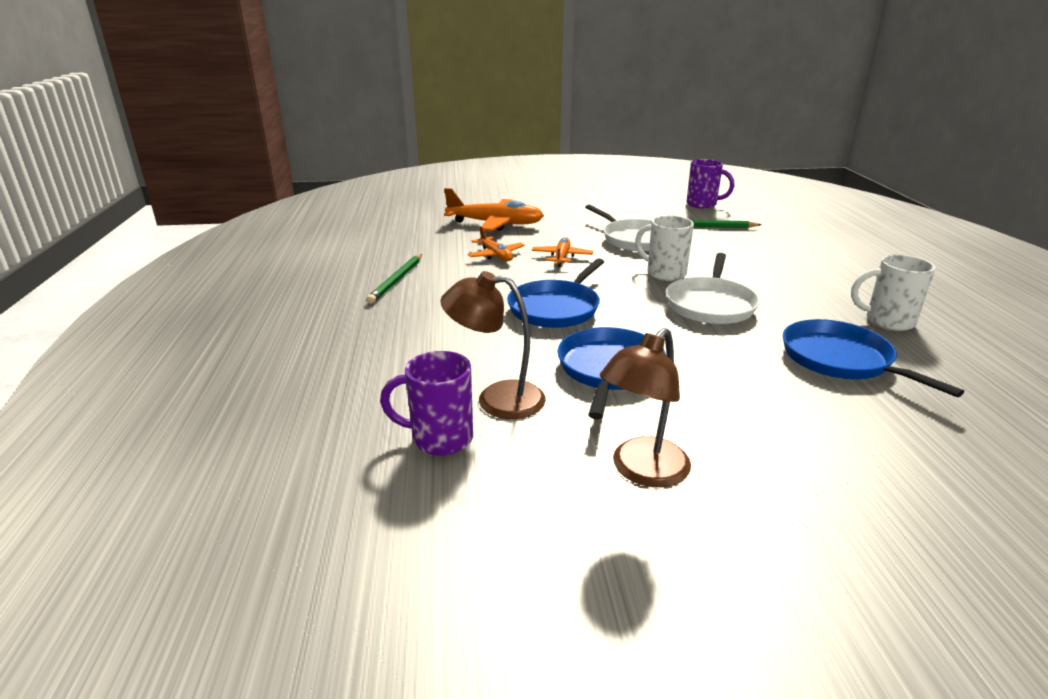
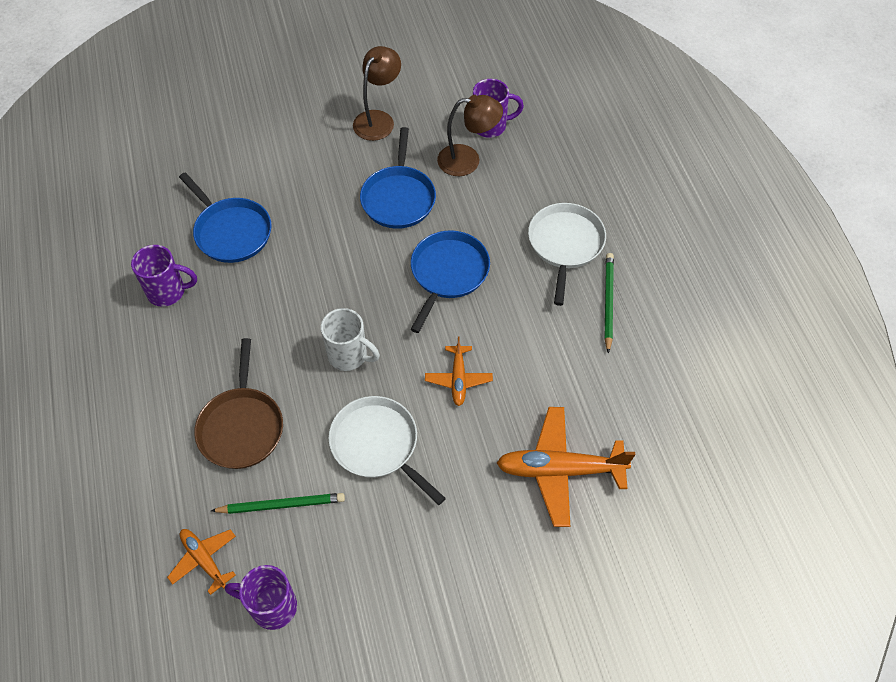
camera: 170 degrees right, 30 degrees up
(496, 255) = (531, 373): orange plane -> orange plane (204, 560)
(710, 304) = (313, 299): white pan -> white pan (565, 245)
(754, 252) = (241, 426): none -> brown pan
(887, 321) = (168, 292): white mug -> purple mug

